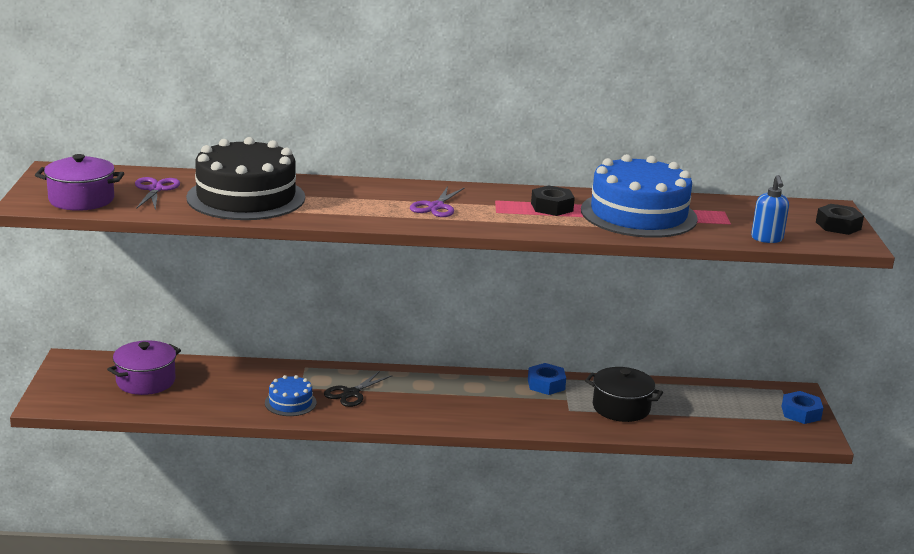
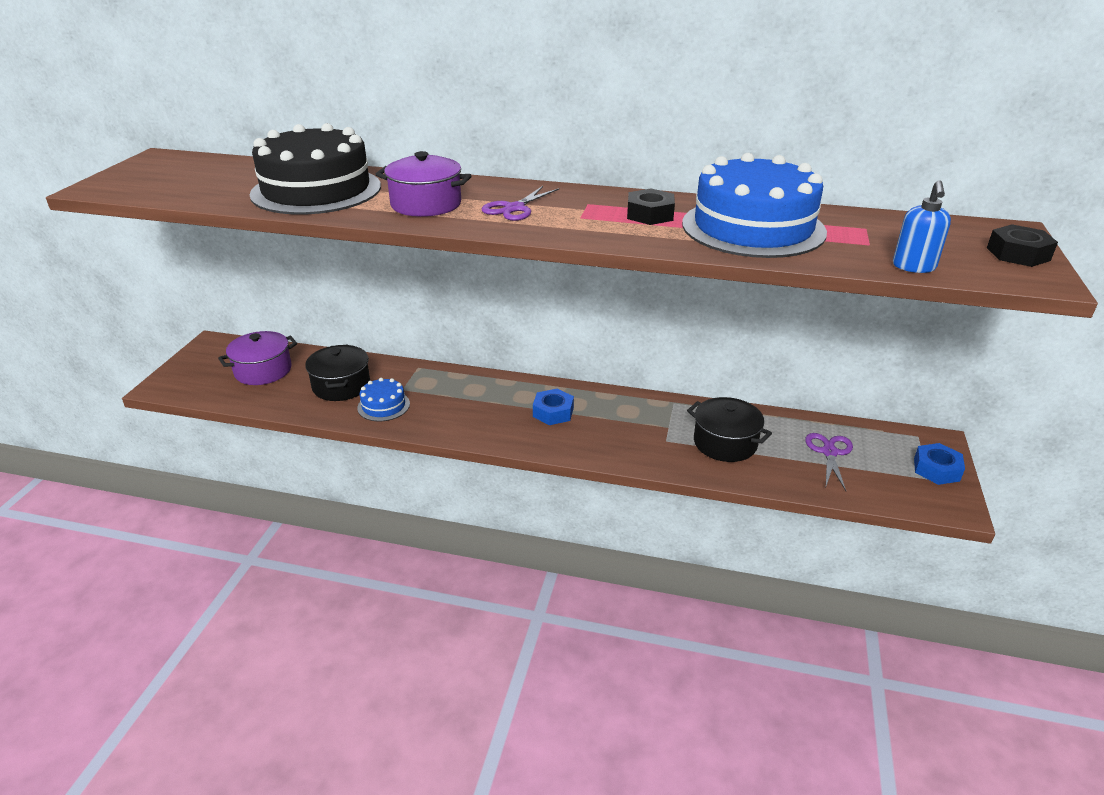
camera: 15 degrees right, 10 degrees up
(81, 199) = (149, 186): purple pot -> purple pot (426, 204)
(155, 189) = (233, 178): purple scissors -> purple scissors (829, 452)
(237, 389) = (341, 386): none -> black pot
(351, 393) = (447, 400): black scissors -> none
(546, 384) = (652, 407): blue nut -> blue nut (553, 412)

